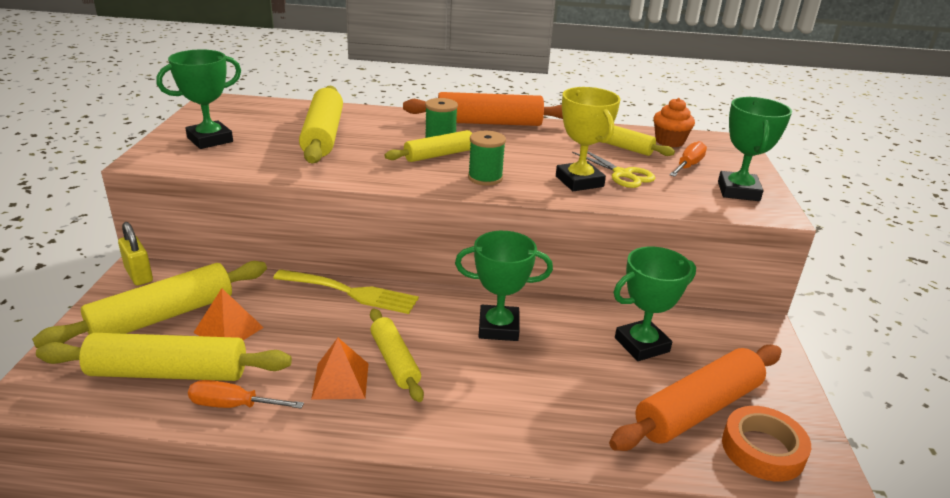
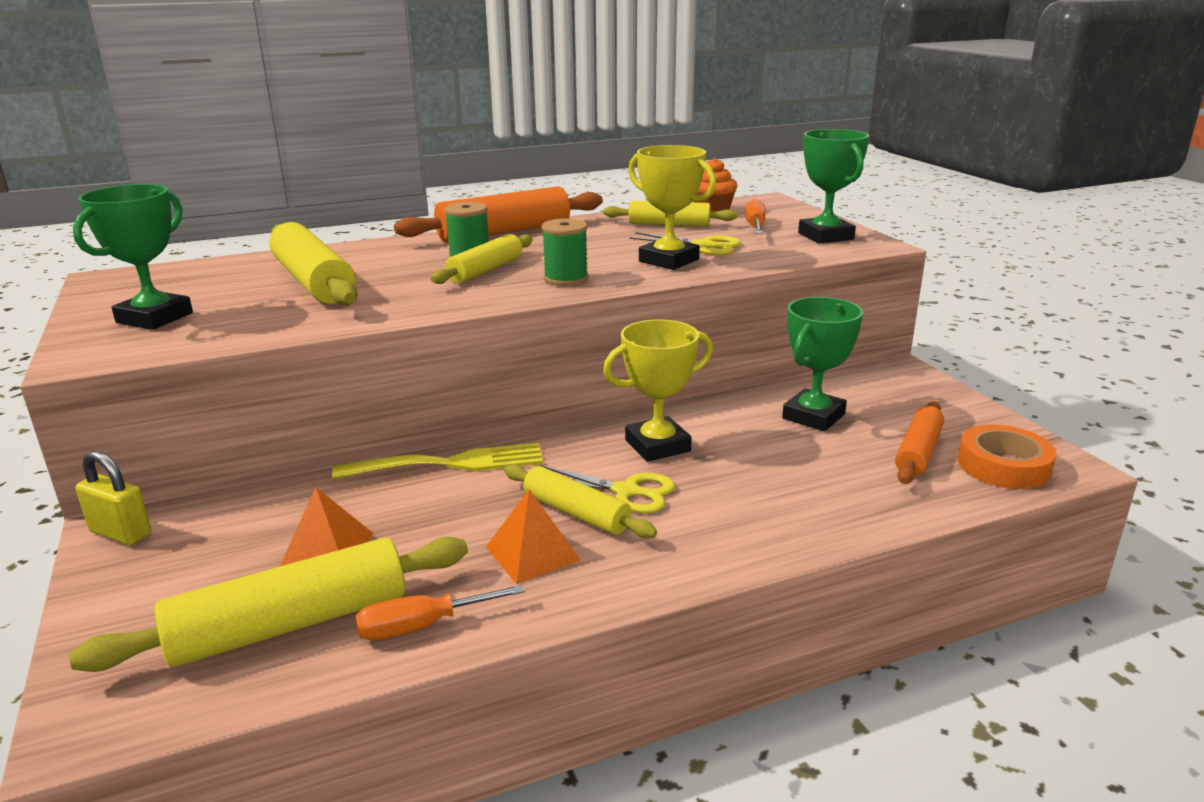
camera: 25 degrees left, 5 degrees down
(163, 316) = (212, 566): yellow rolling pin -> none
(442, 357) = (626, 491): none -> yellow scissors
(498, 328) = (657, 445): green trophy -> yellow trophy
(698, 408) = (918, 452): orange rolling pin -> orange rolling pin, size x0.62

